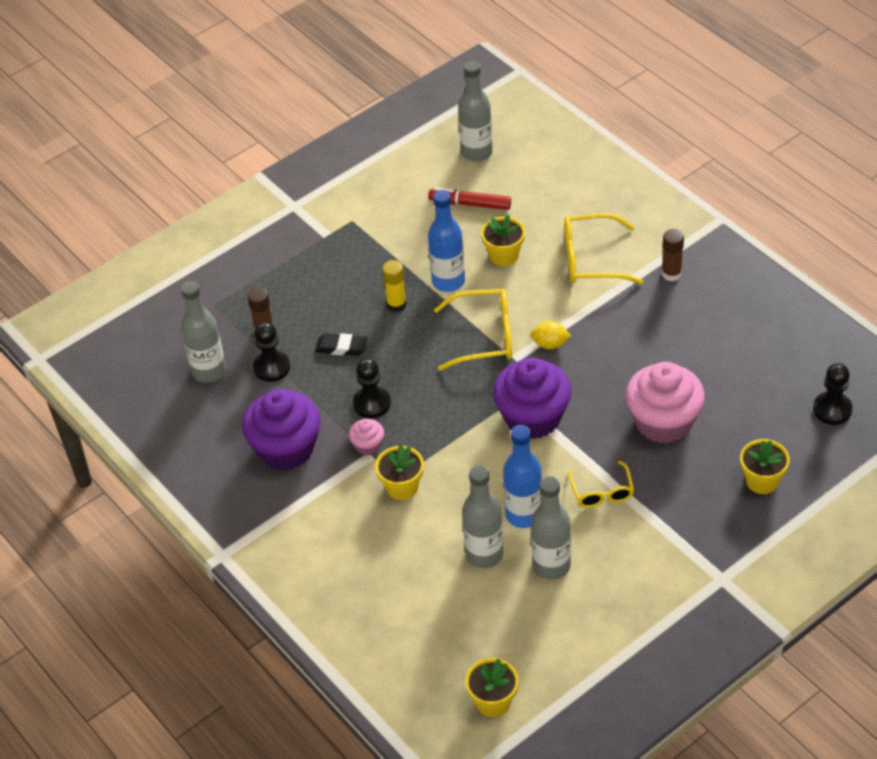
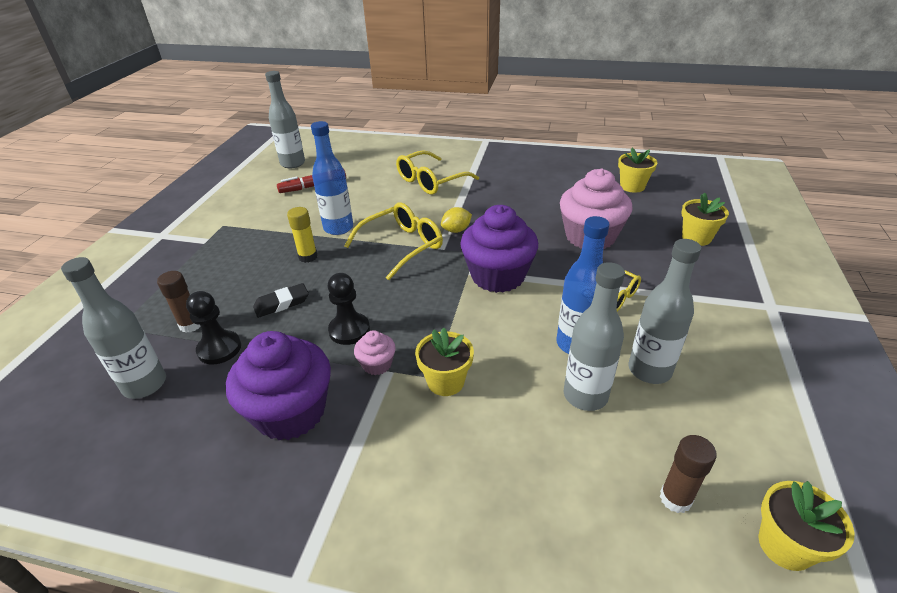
camera: 40 degrees left, 10 degrees down
(504, 255) = (366, 200): yellow flower pot -> yellow flower pot (632, 186)
(671, 274) = (490, 169): brown glue stick -> brown glue stick (675, 499)
(832, 409) = (672, 188): black pawn -> none

